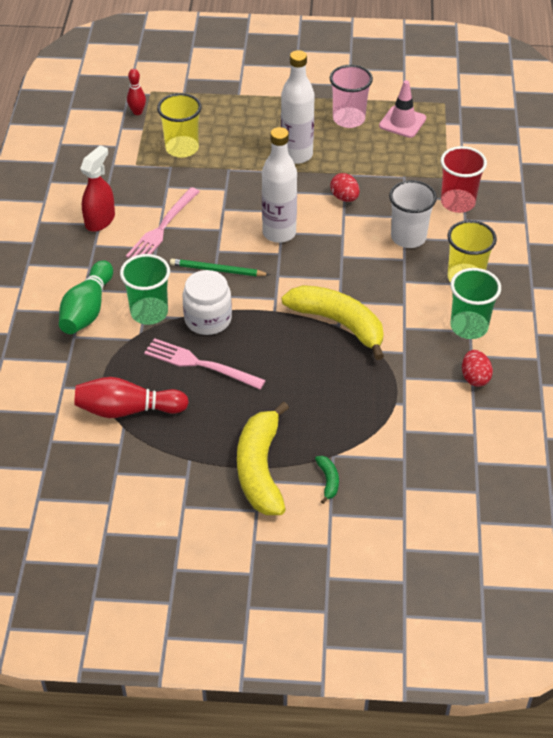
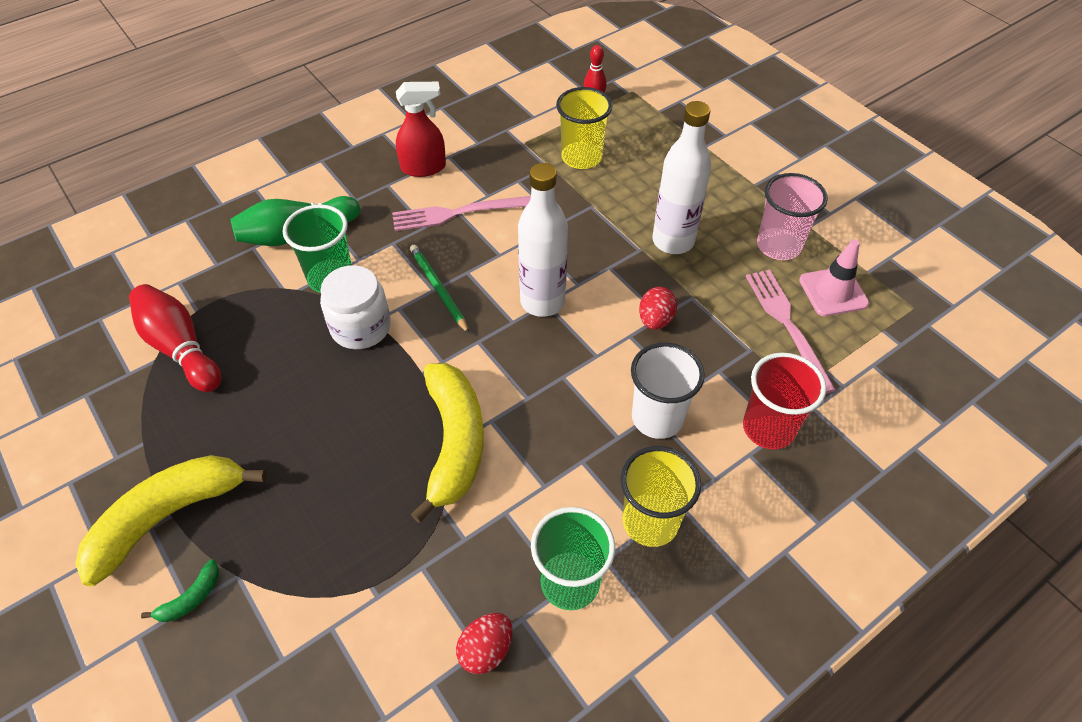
camera: 50 degrees right, 5 degrees up
(199, 364) = (289, 362): pink fork -> pink fork (787, 324)

